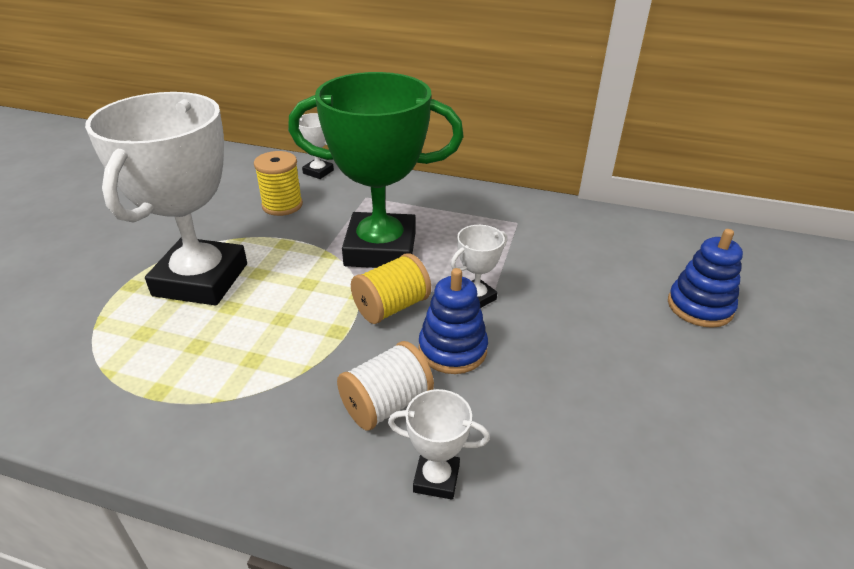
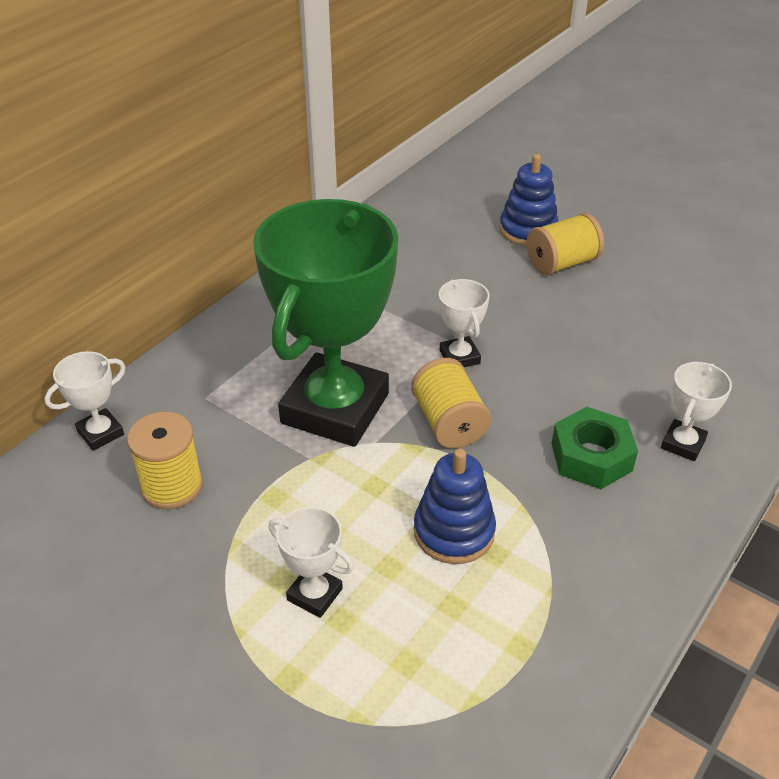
camera: 70 degrees left, 5 degrees up
(201, 279) = (314, 594): white trophy -> white trophy, size x0.41
(386, 404) = (591, 457): white spool -> green nut
(452, 349) = (531, 394): blue stacking toy -> blue stacking toy (454, 531)
(667, 339) = (562, 263): none -> yellow spool

